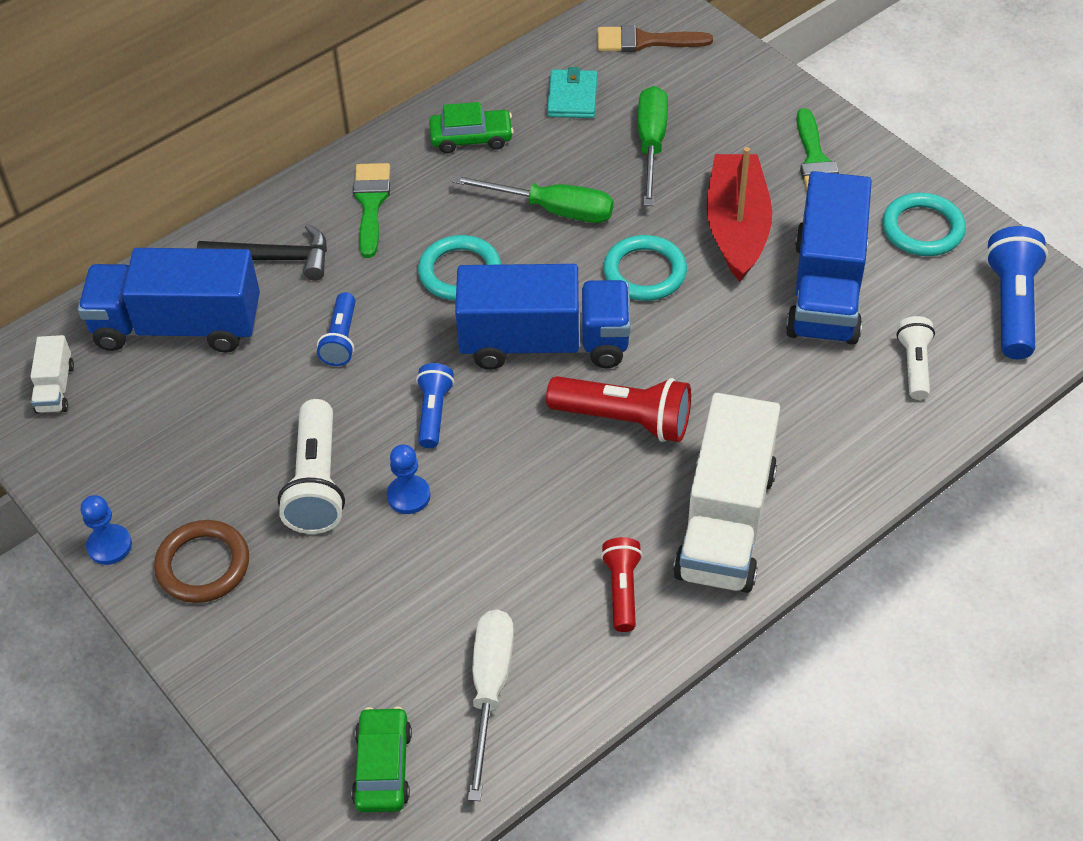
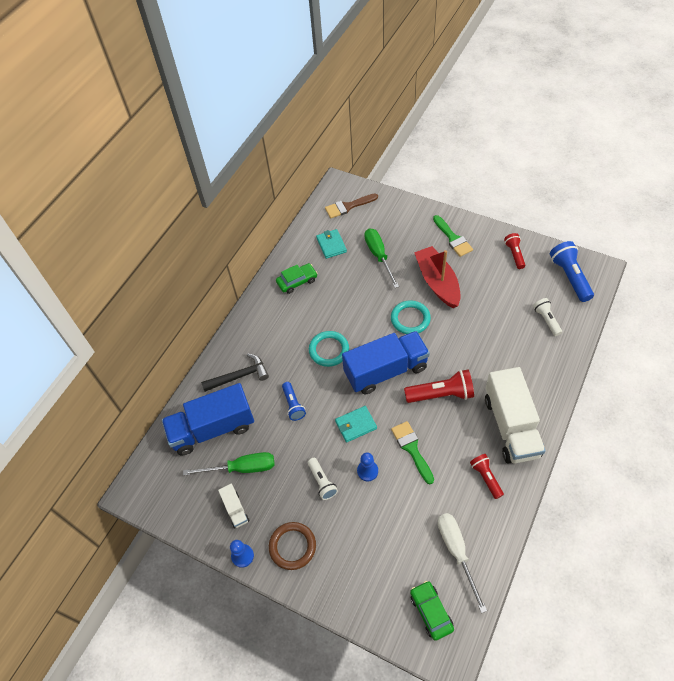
camera: 20 degrees left, 5 degrees up
(55, 388) = (170, 484): white truck -> white truck (235, 509)
(316, 482) = (322, 482): white flashlight -> white flashlight, size x0.61
(371, 203) = (269, 331): green brush -> green brush (412, 448)
(433, 413) = (356, 425): blue flashlight -> turquoise wallet
(553, 210) = (353, 303): green screwdriver -> green screwdriver (242, 468)
(826, 289) = (491, 298): blue truck -> none
(922, 229) = (514, 254): turquoise ring -> red flashlight

